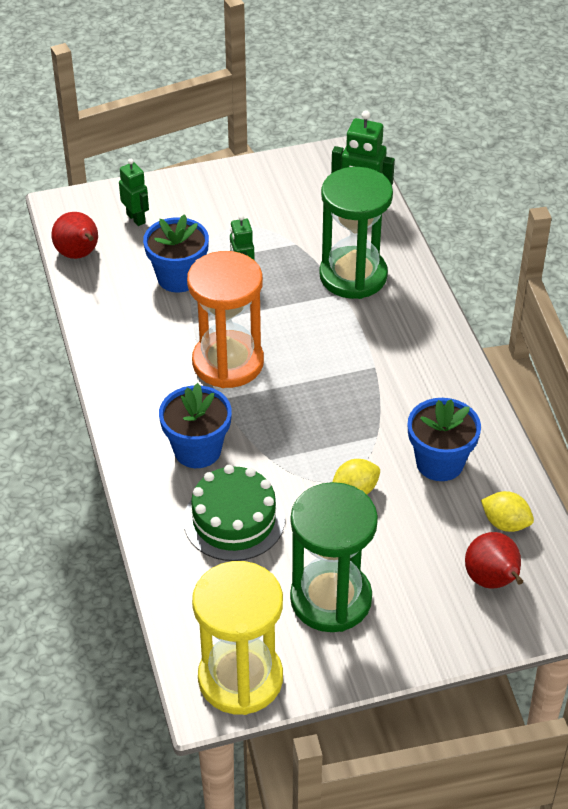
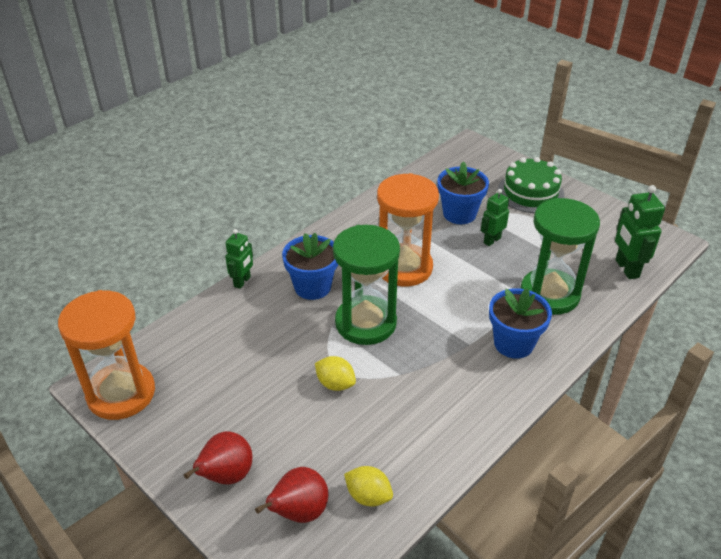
camera: 60 degrees right, 5 degrees down
(79, 255) = (436, 167): red pear -> red pear (226, 476)
(136, 218) = (492, 175): green robot -> green robot (242, 281)
(234, 520) = (262, 330): green cake -> green cake (530, 192)
(240, 678) = (121, 393): yellow hourglass -> orange hourglass
(331, 599) = (220, 413): green hourglass -> green hourglass (365, 323)
(439, 463) = (402, 424): blue flower pot -> blue flower pot (513, 343)
(505, 523) = (368, 496): yellow lemon -> yellow lemon turned 60 degrees counterclockwise

